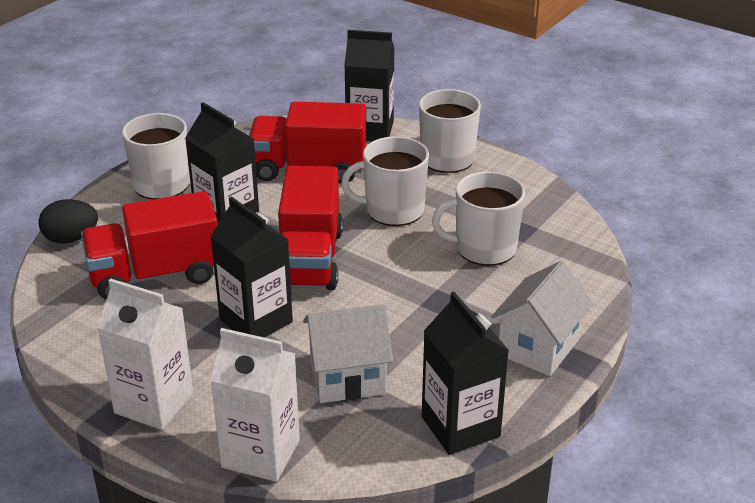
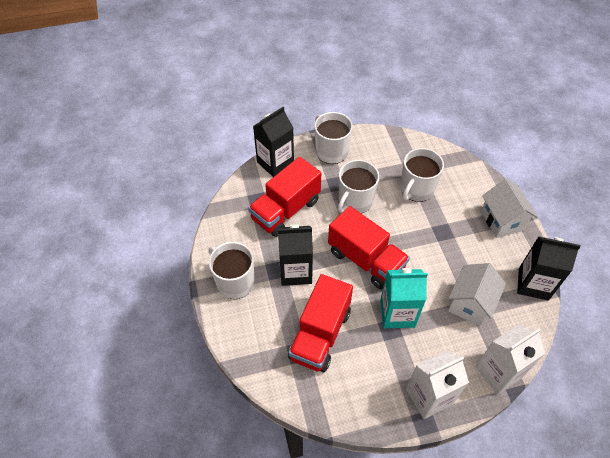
camera: 50 degrees left, 20 degrees up
(71, 238) = (248, 356): black egg -> none
(256, 321) = (397, 313): black carton -> turquoise carton

